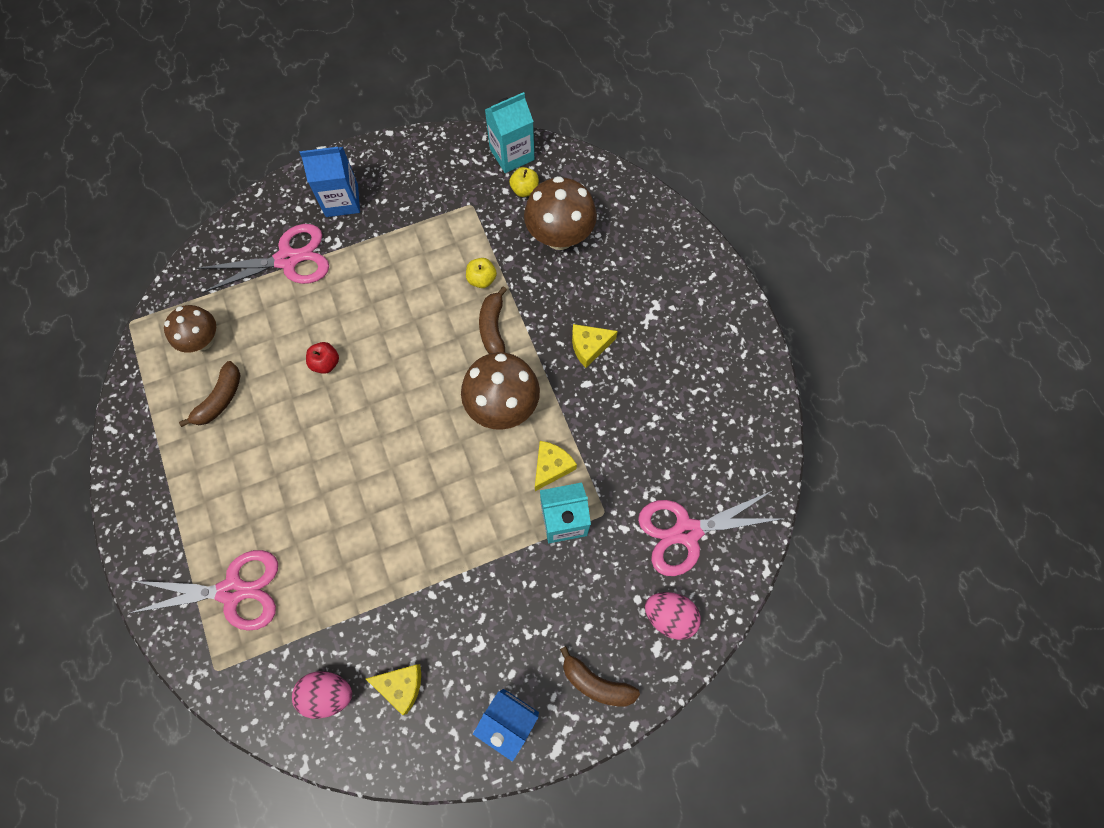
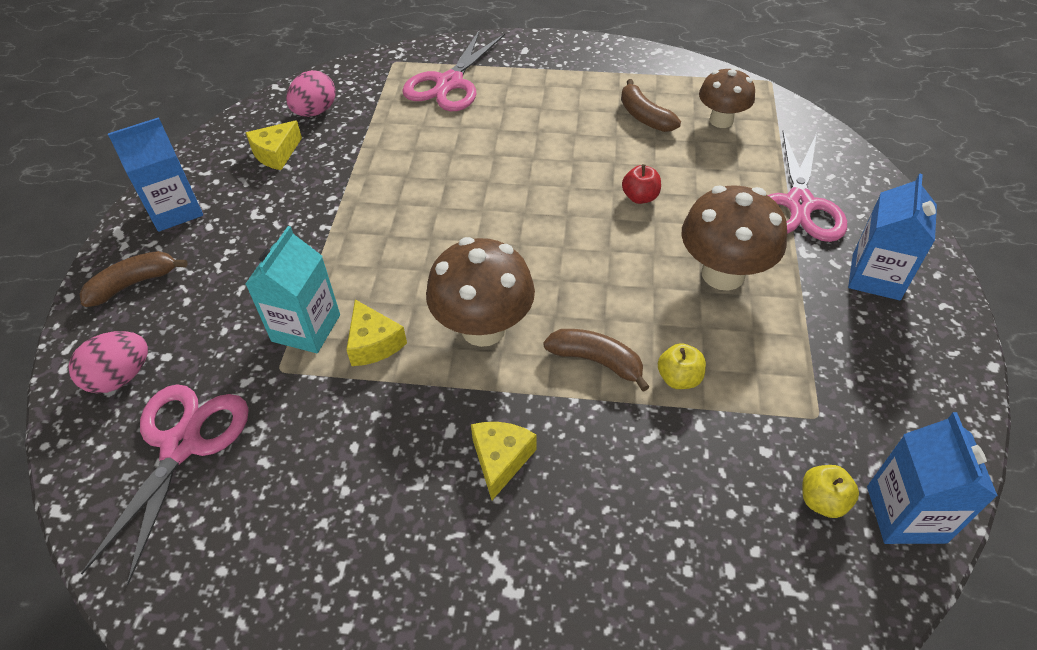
camera: 120 degrees right, 20 degrees down
(512, 154) = (906, 514): turquoise carton -> blue carton
(559, 236) = (709, 510): brown mushroom -> brown mushroom (723, 274)

